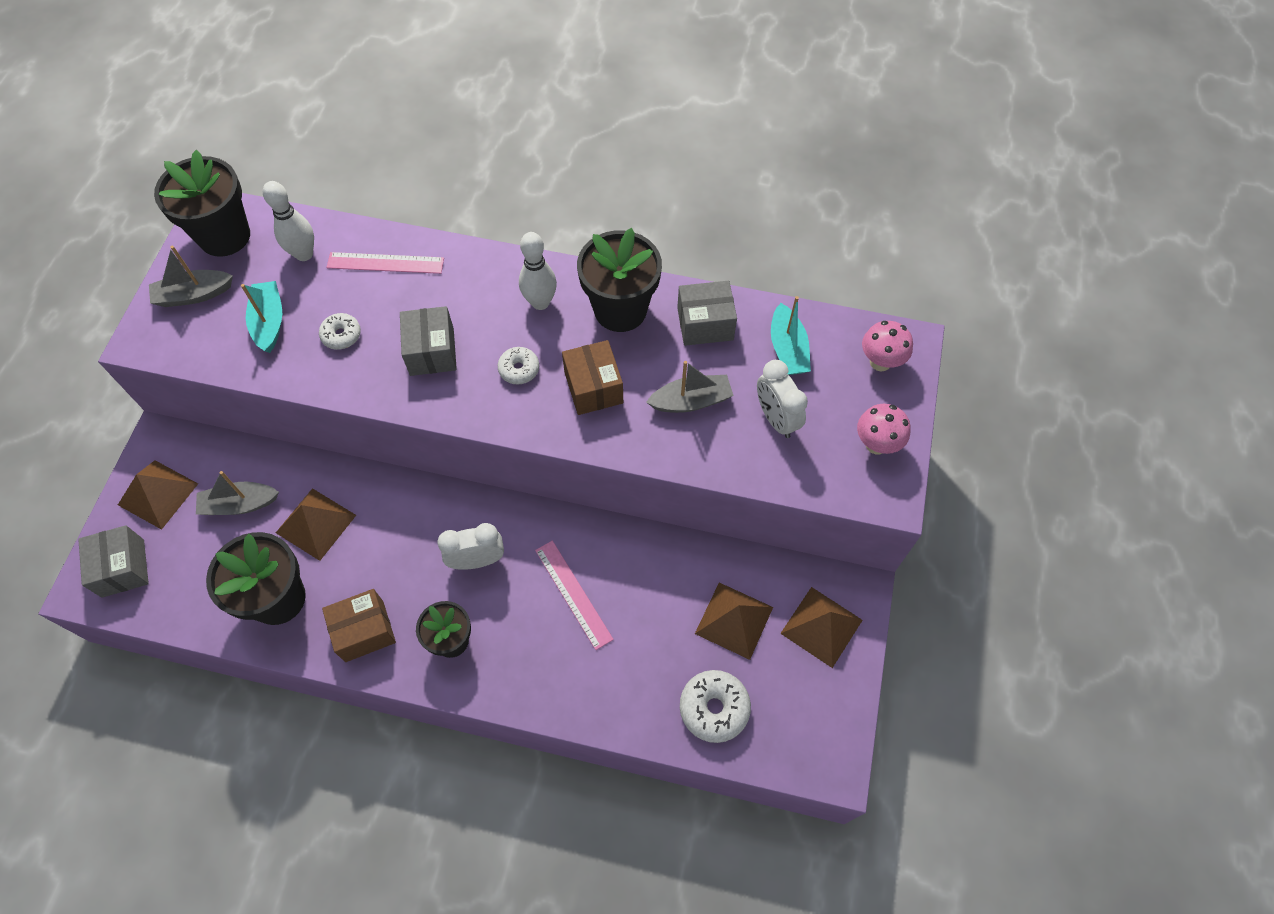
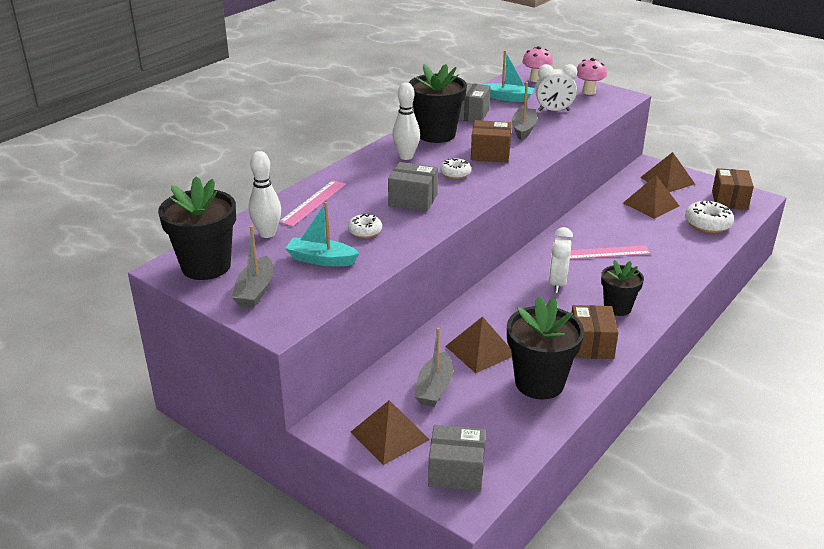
camera: 65 degrees left, 30 degrees down
(805, 727) = (729, 200): none -> brown box

